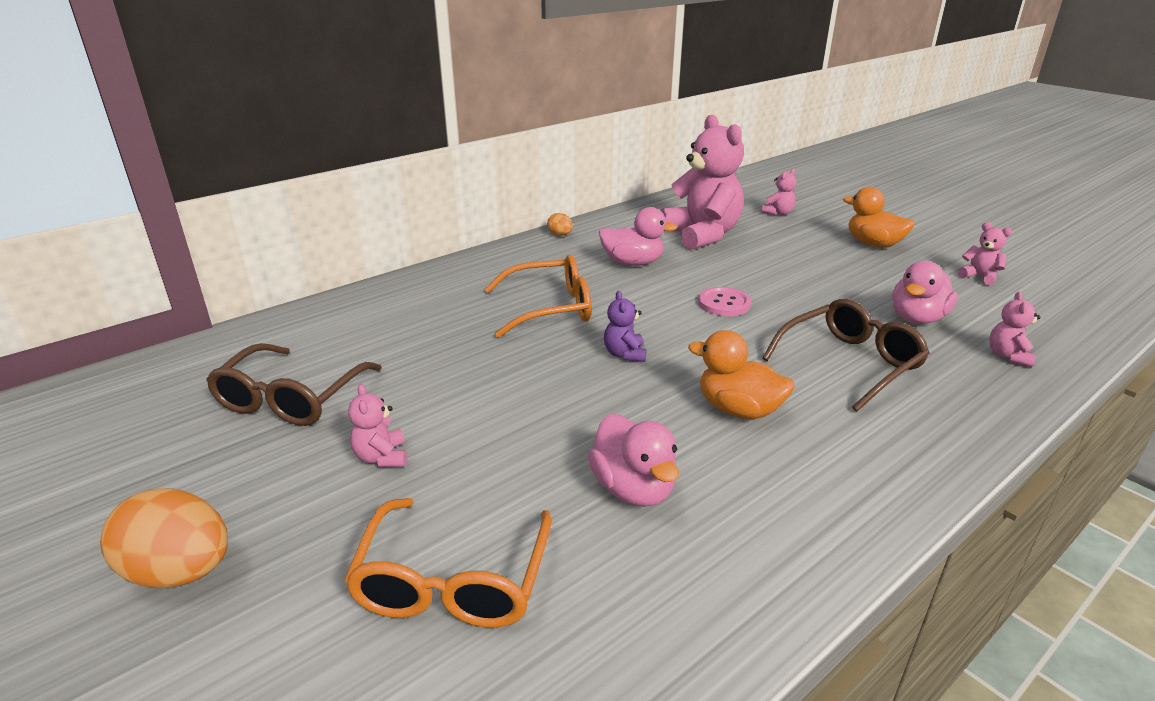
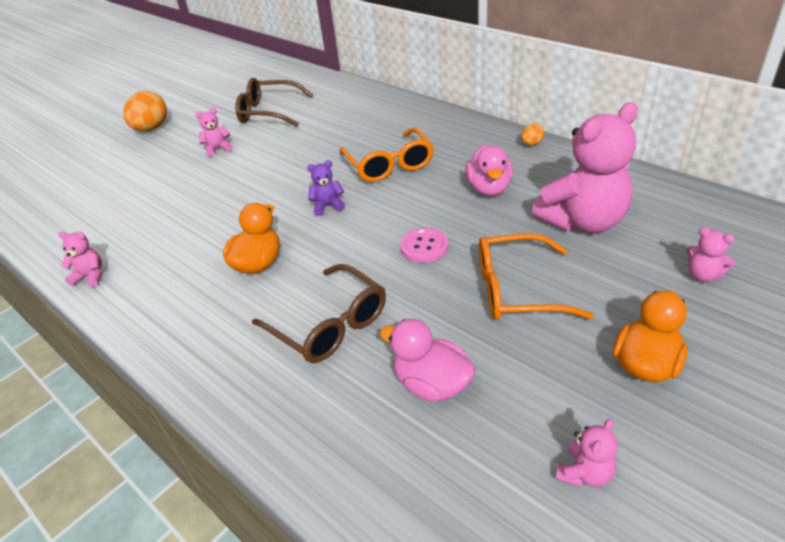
camera: 85 degrees right, 10 degrees up
(453, 581) = (129, 188): orange glasses -> orange glasses (517, 290)
(633, 488) = (182, 229): pink duck -> none
(1008, 356) = (359, 454): pink teddy bear -> pink teddy bear (90, 276)

